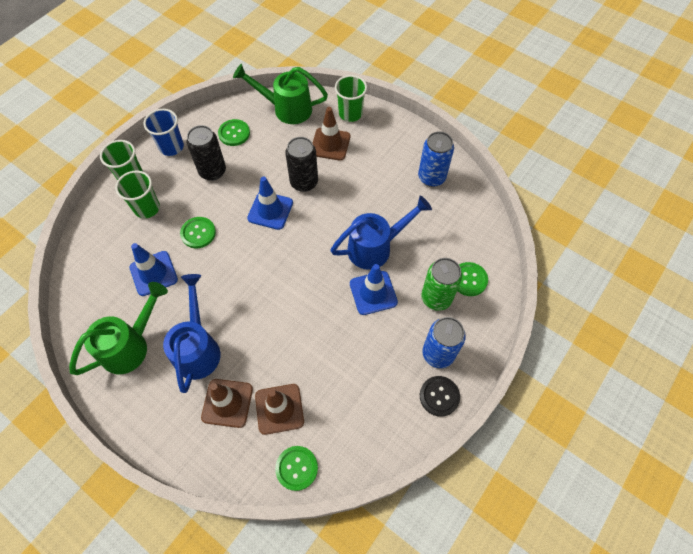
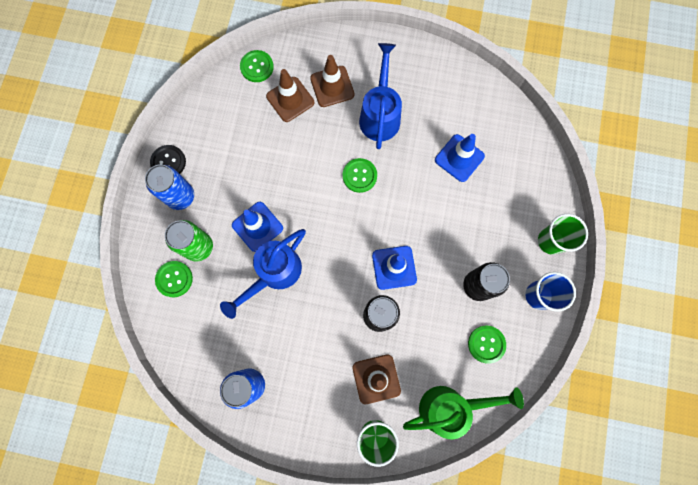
camera: 155 degrees right, 15 degrees up
(130, 346) = (435, 93): green watering can -> none
(147, 208) = (511, 216): green cup -> none
(198, 233) = (446, 213): green button -> green button (359, 176)
(198, 348) = (380, 115): blue watering can -> blue watering can turned 150 degrees counterclockwise

